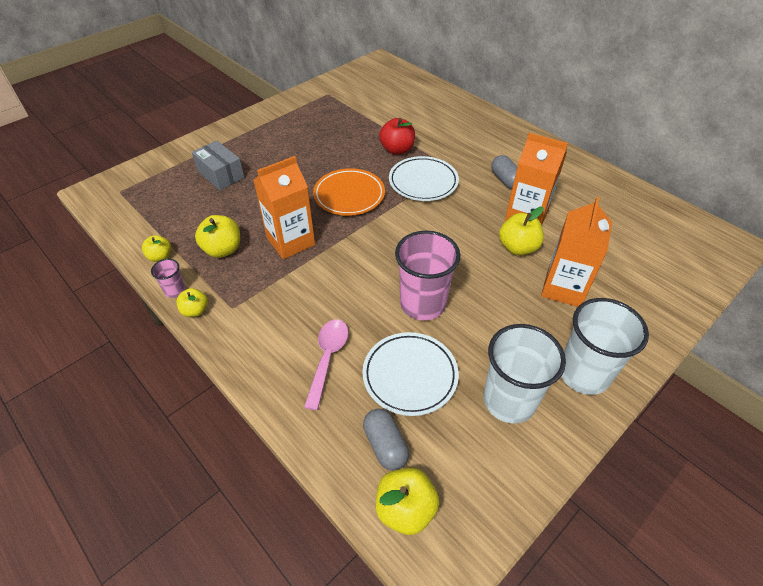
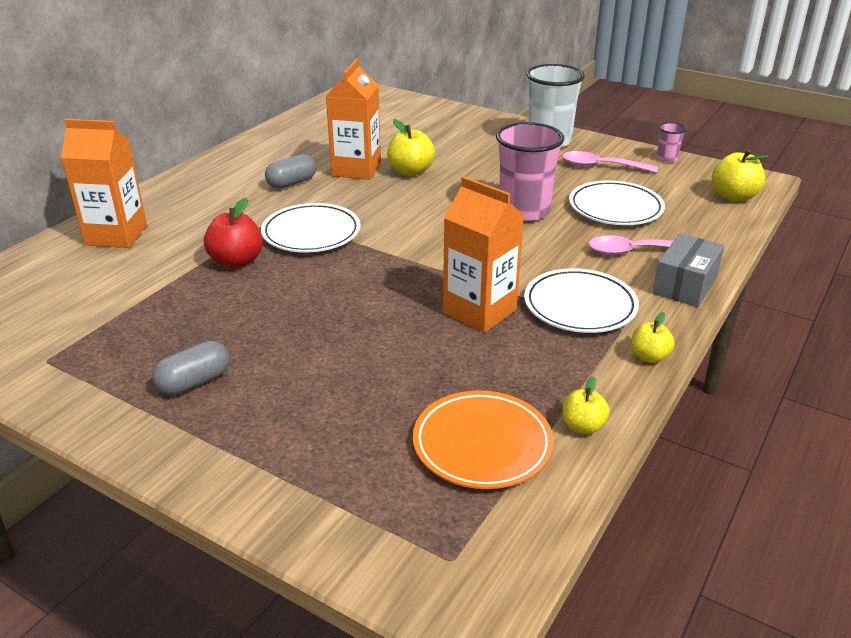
camera: 105 degrees left, 15 degrees down
(175, 290) = (632, 386): pink cup -> pink cup (666, 158)
(221, 175) = (350, 426): grey box -> grey box (685, 285)
(223, 249) = (529, 366): yellow apple -> none
(270, 294) = (580, 306): none -> white plate
(349, 195) = (360, 283): orange plate -> orange plate (482, 444)
(385, 445) = (693, 210): grey capsule -> grey capsule (194, 382)
(509, 400) = (601, 166): white cup -> pink spoon
(563, 288) = (456, 150): orange carton -> orange carton (116, 235)

